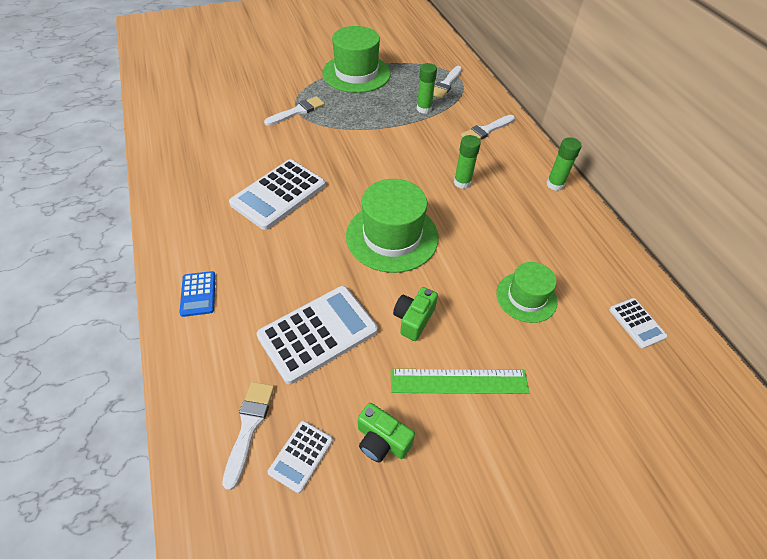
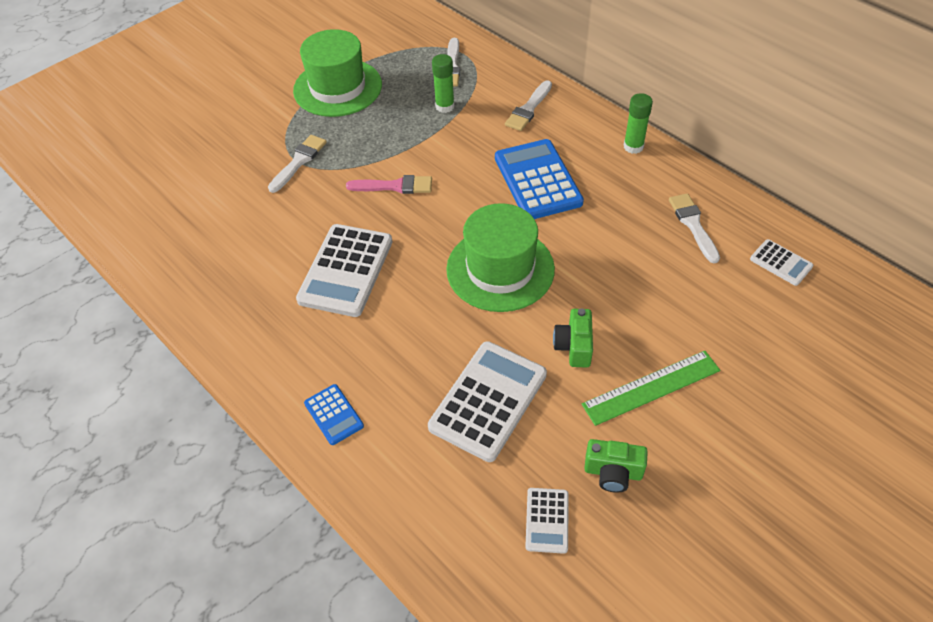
camera: 20 degrees left, 0 degrees up
(249, 427) = (480, 518): white brush -> white brush (693, 225)
(352, 150) = (394, 186): none -> pink brush
(462, 182) = (538, 180): green glue stick -> blue calculator
(526, 297) = (668, 279): green hat -> none

